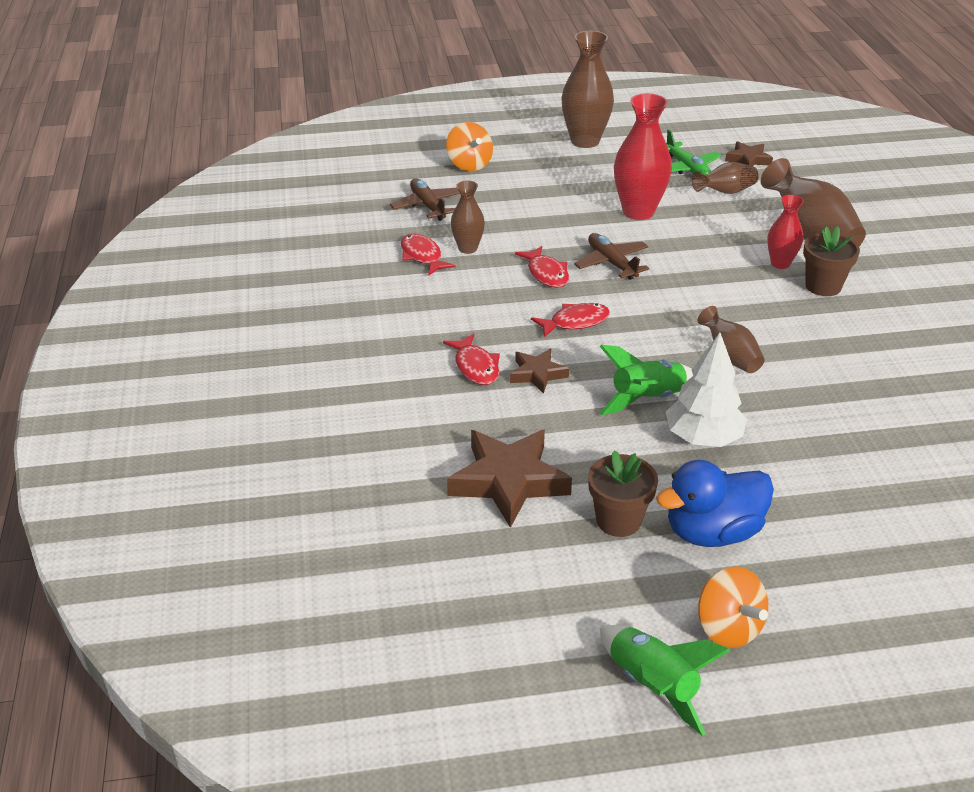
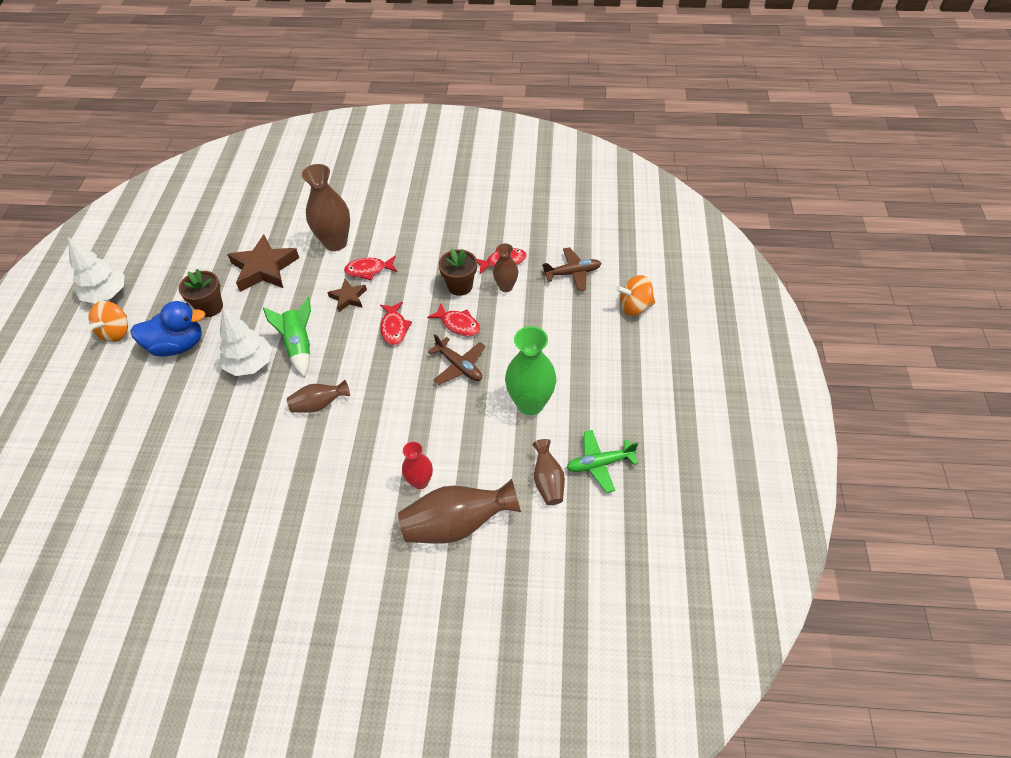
camera: 105 degrees right, 15 degrees up
(546, 274) = (458, 324): red fish -> red fish turned 135 degrees counterclockwise
(585, 141) = (667, 396): brown vase -> brown vase (335, 243)
(612, 263) = (459, 366): brown plane -> brown plane turned 60 degrees clockwise
(638, 211) = (530, 403): red vase -> green vase
(652, 686) = (106, 294): green rocket -> white tree
(712, 532) = (178, 345): blue duck -> blue duck turned 90 degrees clockwise
(728, 628) = (116, 332): orange spinning top -> orange spinning top turned 60 degrees counterclockwise
(748, 159) = (607, 524): brown star -> none
(823, 286) = (377, 501): brown flower pot -> brown flower pot (460, 286)

